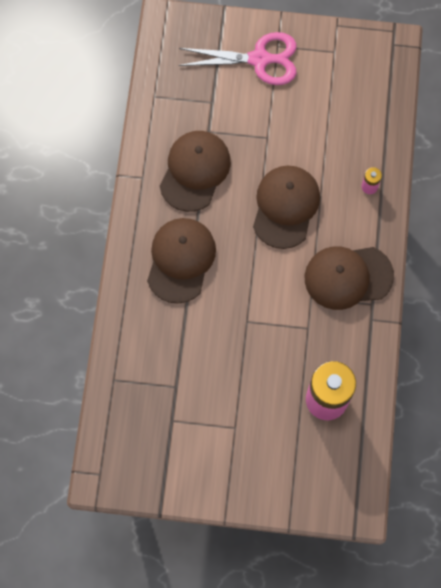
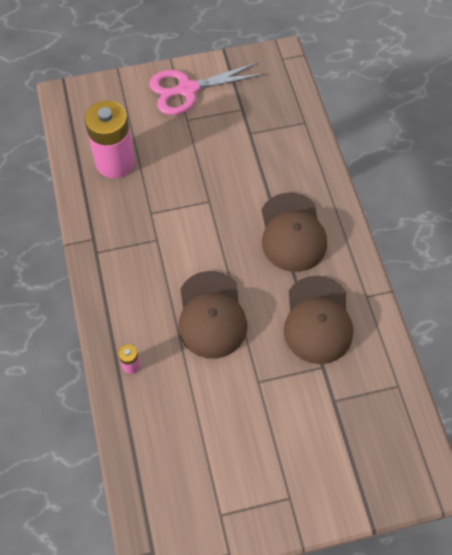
camera: 160 degrees right, 10 degrees down
(259, 59) = (303, 472): pink scissors -> pink scissors (187, 89)
(348, 277) = (126, 269): brown cap -> none

